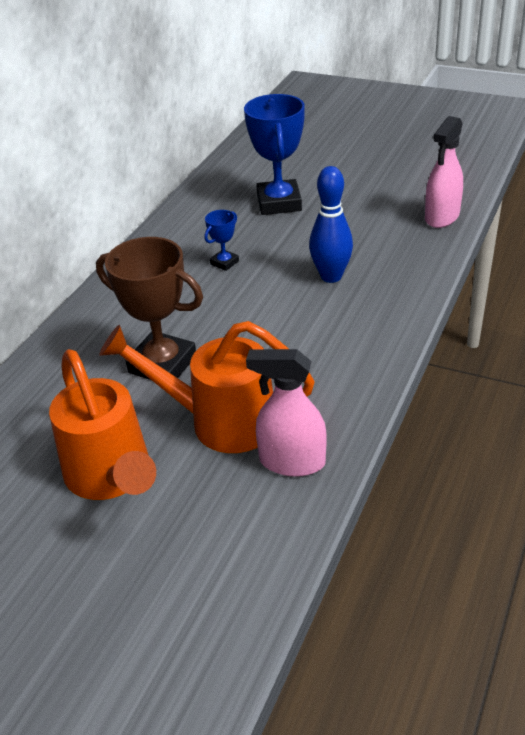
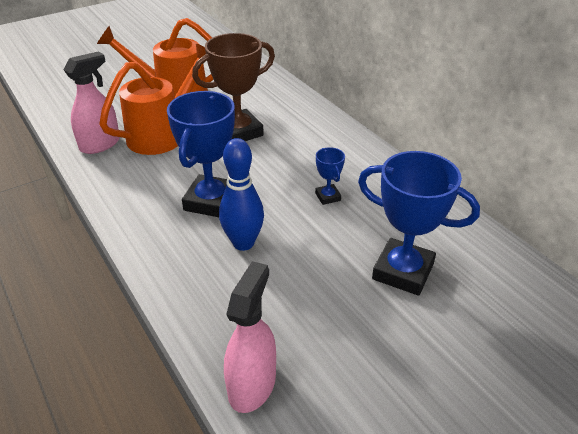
camera: 120 degrees right, 0 degrees up
(299, 319) = (211, 201): none -> blue trophy
(442, 217) = (252, 385): pink spray bottle -> pink spray bottle turned 45 degrees clockwise

